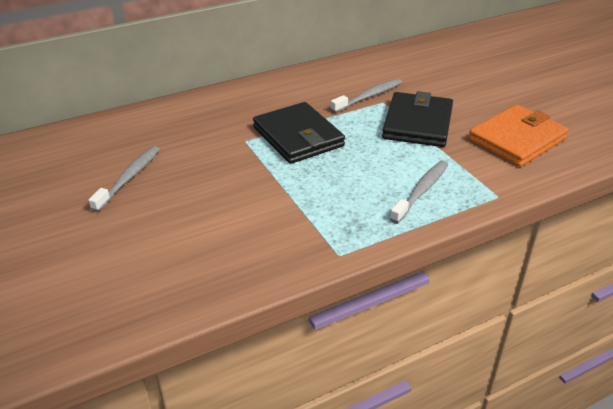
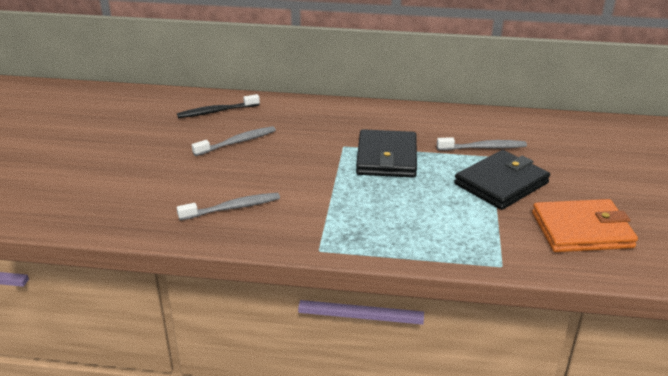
camera: 35 degrees right, 5 degrees down
(66, 153) = (216, 111): none -> black toothbrush
(421, 191) = (438, 234): grey toothbrush -> grey toothbrush (232, 208)

